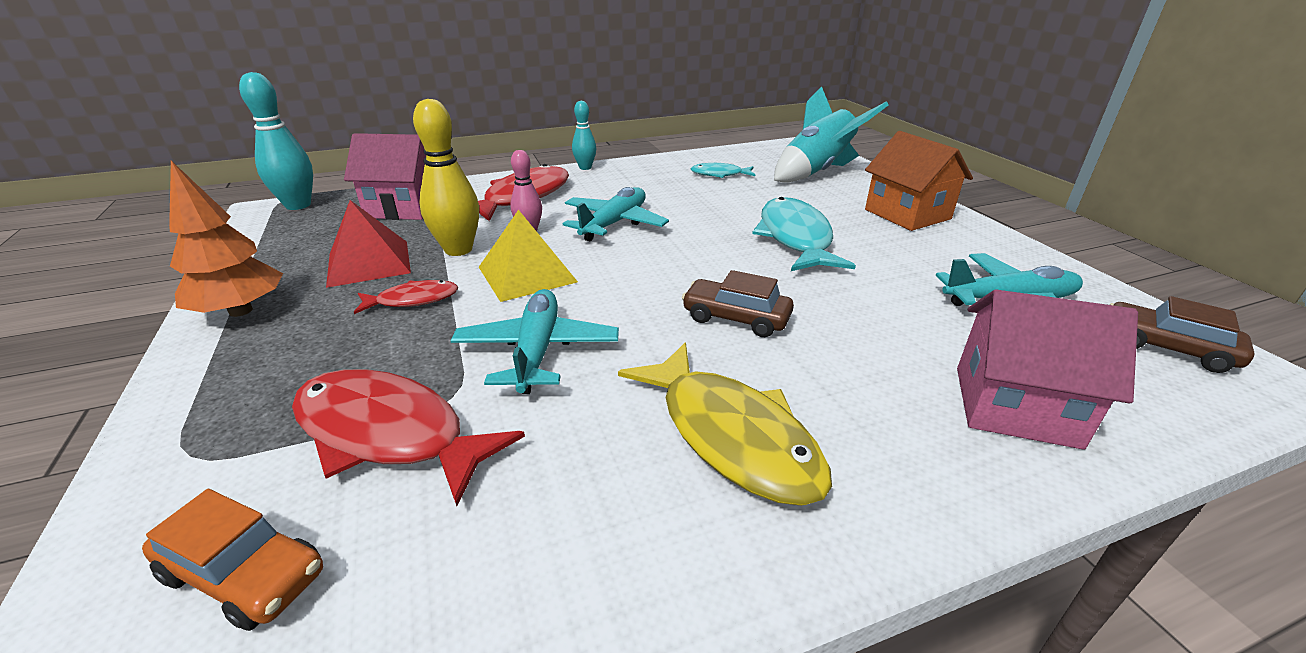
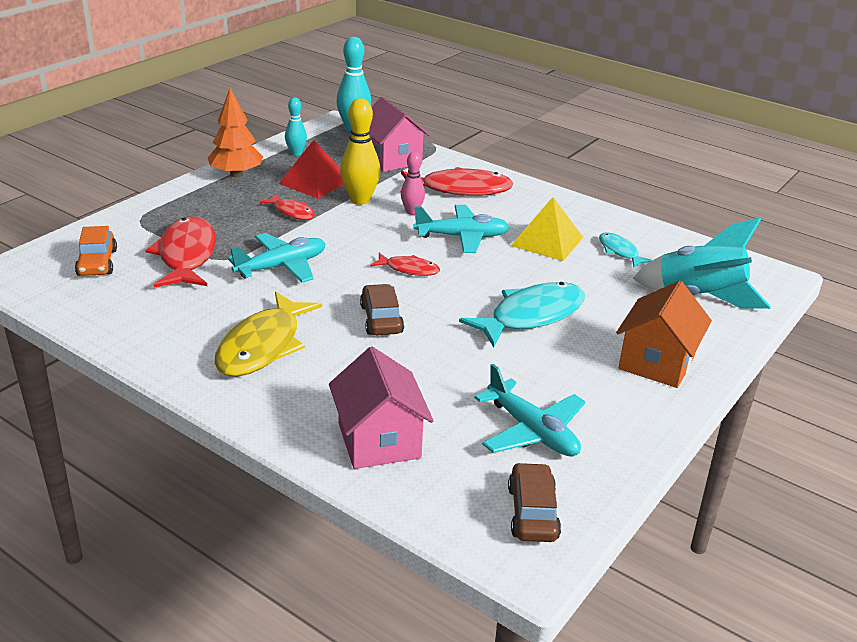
camera: 55 degrees right, 0 degrees up
(527, 274) = (356, 233): yellow pyramid -> yellow pyramid (547, 241)
(585, 167) = (547, 191): turquoise bowling pin -> turquoise bowling pin (296, 153)
(645, 269) = (409, 269): none -> red fish

